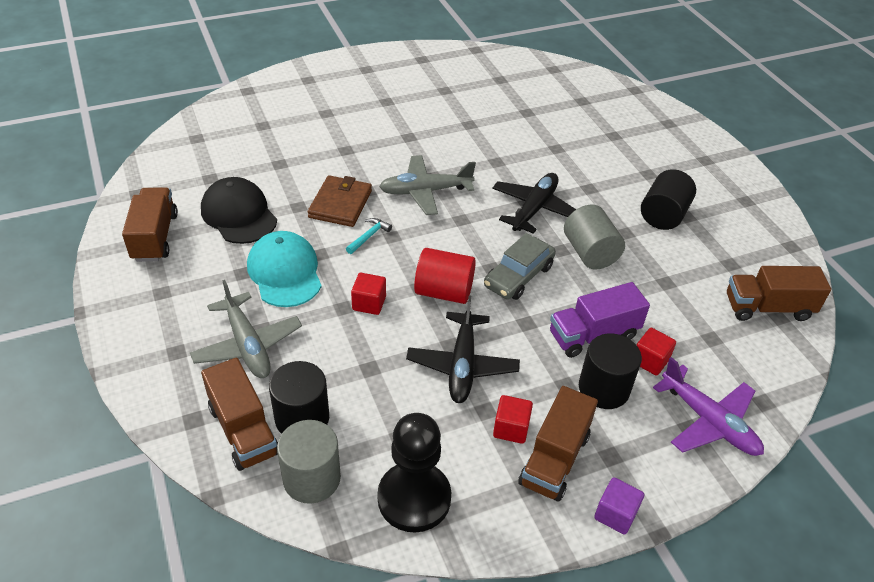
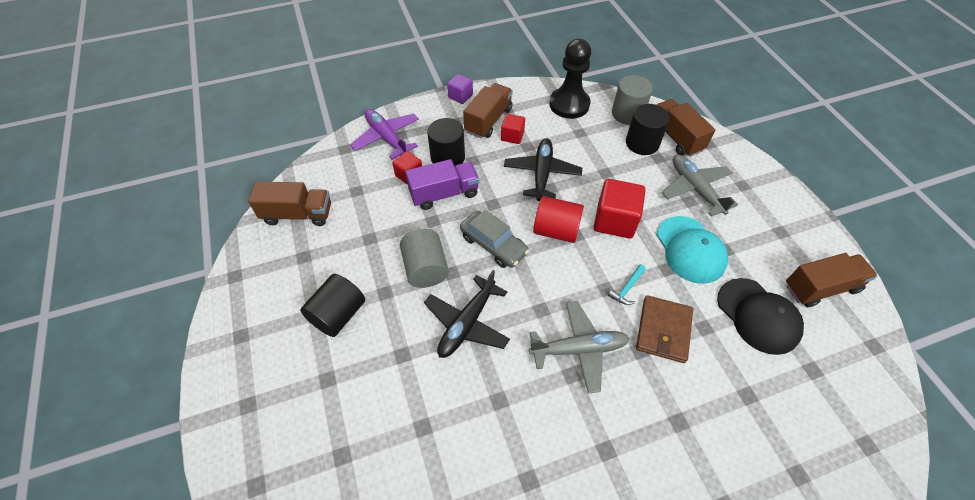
camera: 175 degrees left, 10 degrees up
(155, 237) = (821, 288): brown truck -> brown truck turned 105 degrees counterclockwise
(369, 303) = (615, 221): red cube -> red cube, size x1.76
(518, 276) = (493, 245): grey car -> grey car turned 90 degrees clockwise

